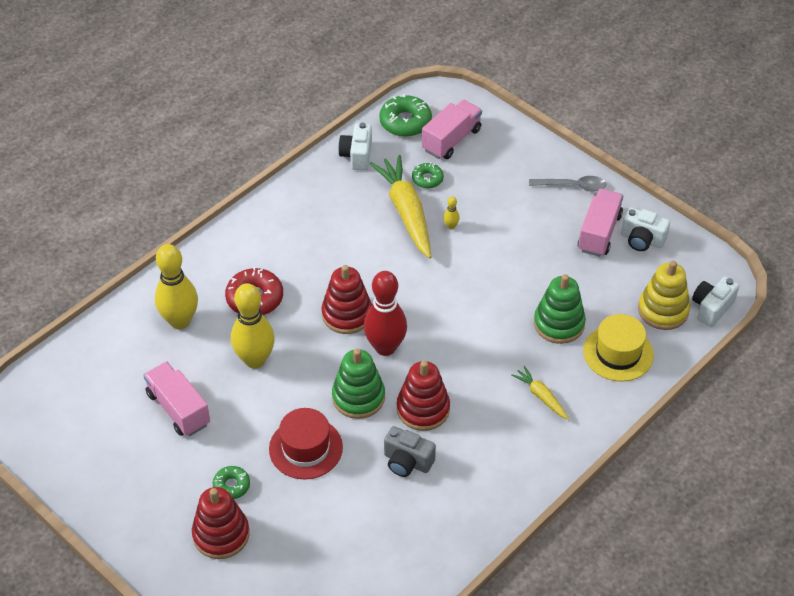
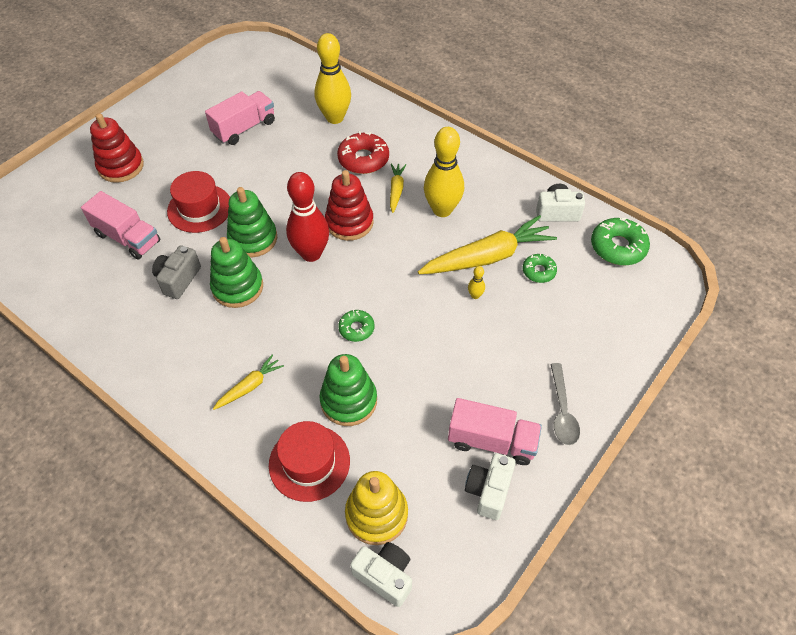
camera: 85 degrees right, 5 degrees up
(231, 485) = (166, 167): green donut -> green donut (356, 328)
(255, 360) = (295, 167): yellow bowling pin -> yellow bowling pin (442, 210)
(307, 273) = (396, 190): none -> yellow carrot
(423, 409) = (237, 287): red stacking toy -> green stacking toy
(451, 140) = (603, 289): pink truck -> pink truck (128, 238)
(618, 353) = (309, 462): yellow hat -> red hat

